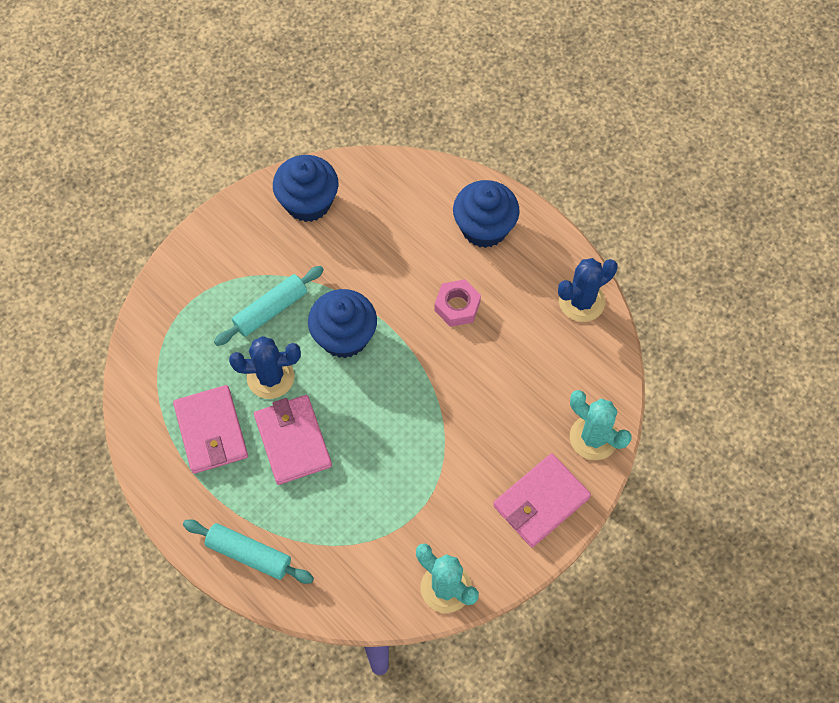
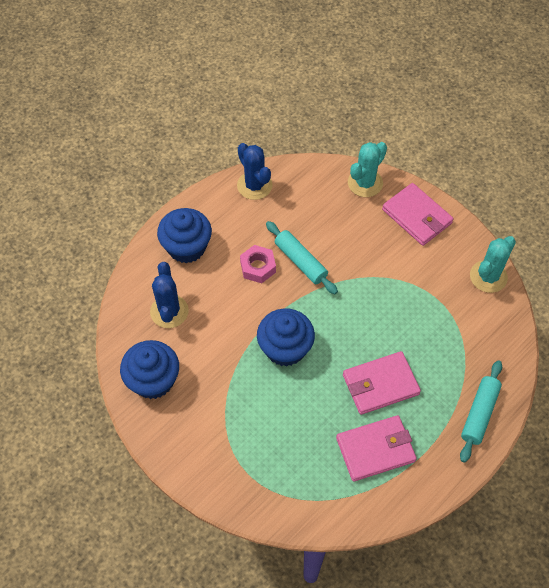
camera: 90 degrees left, 5 degrees down
(270, 310) = (260, 407): turquoise rolling pin -> turquoise rolling pin (300, 261)
(270, 377) = (324, 404): blue cactus -> blue cactus (169, 311)

